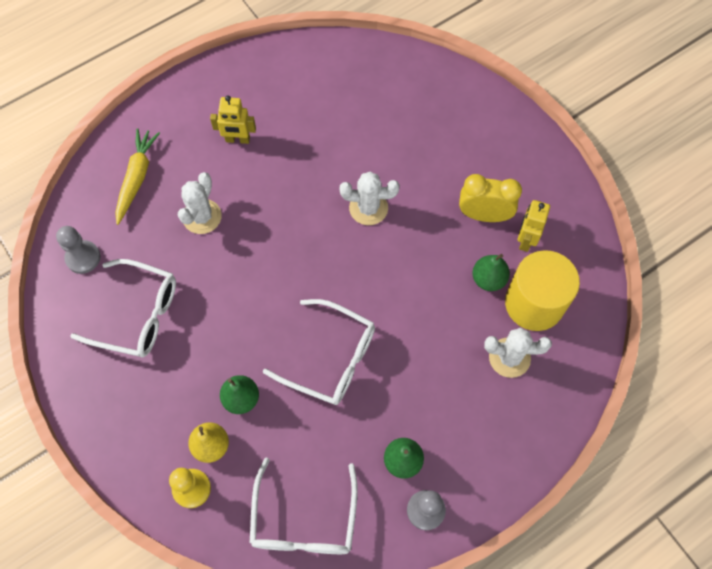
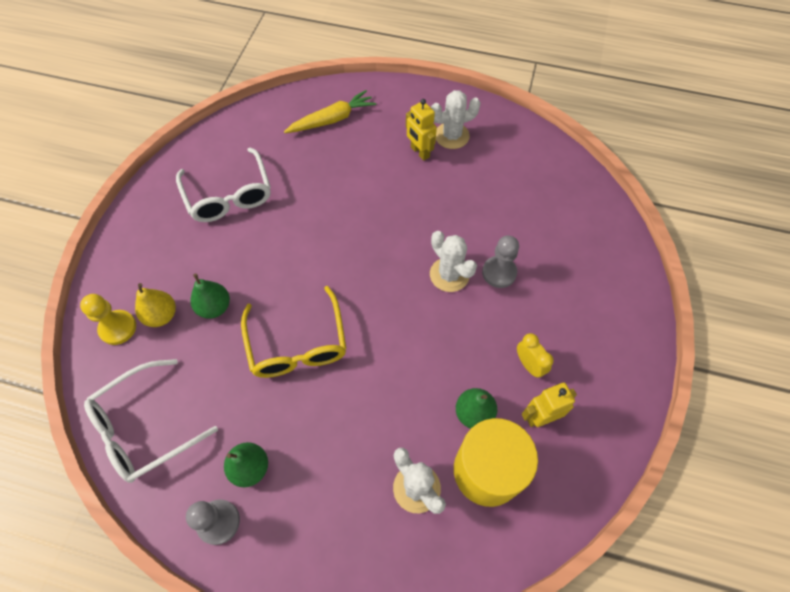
camera: 50 degrees right, 5 degrees down
(83, 258) = (245, 135): grey pawn -> grey pawn (499, 272)
(202, 216) = (338, 176): white cactus -> white cactus (452, 136)
(330, 358) = (297, 343): white glasses -> yellow glasses
(484, 215) = (529, 365): yellow clock -> yellow clock, size x0.62

